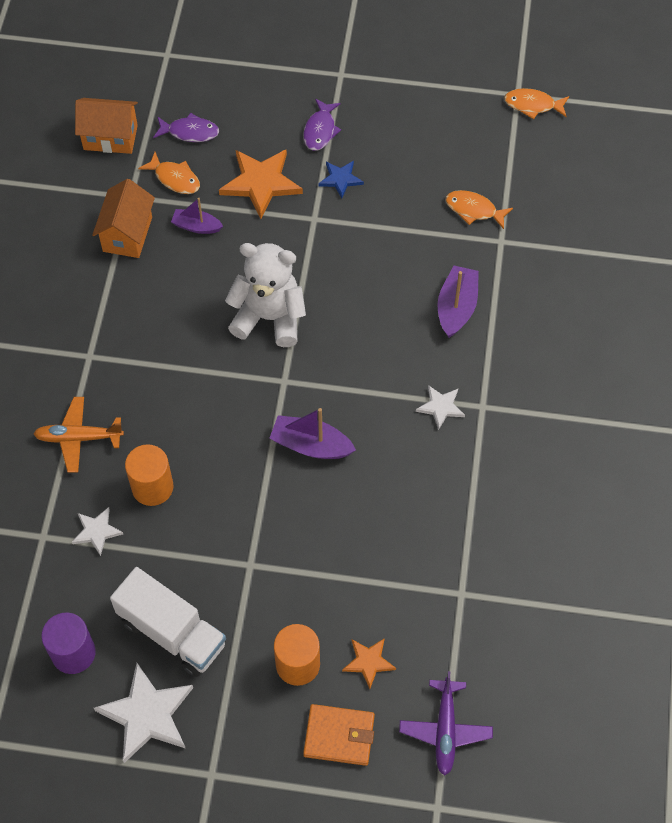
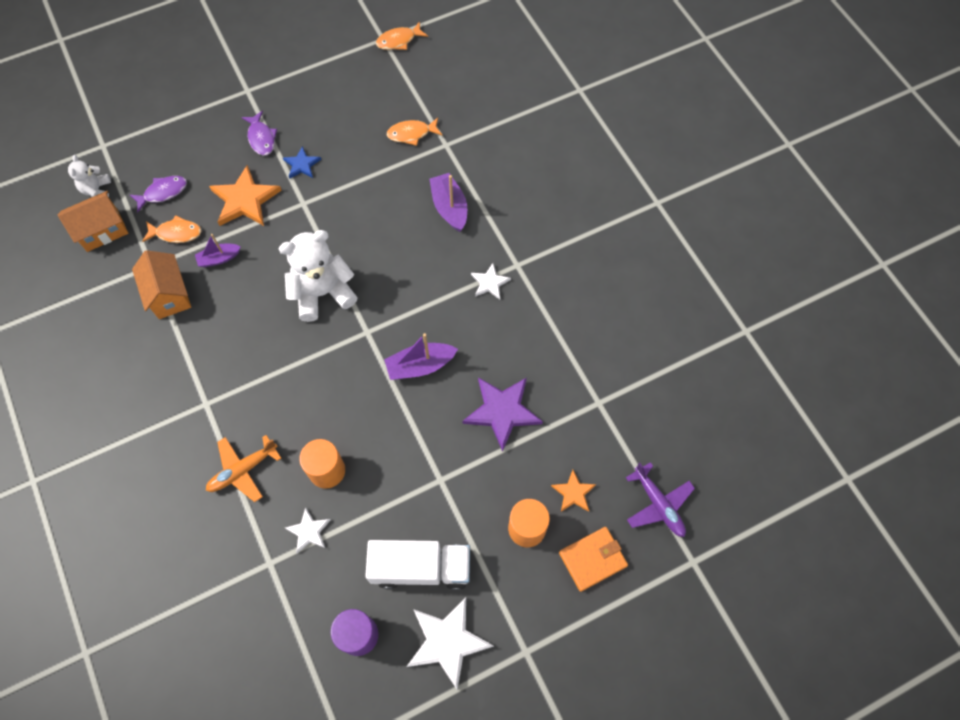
camera: 35 degrees left, 5 degrees up
(132, 95) = (97, 190): none -> white teddy bear
(357, 539) = (502, 411): none -> purple star

